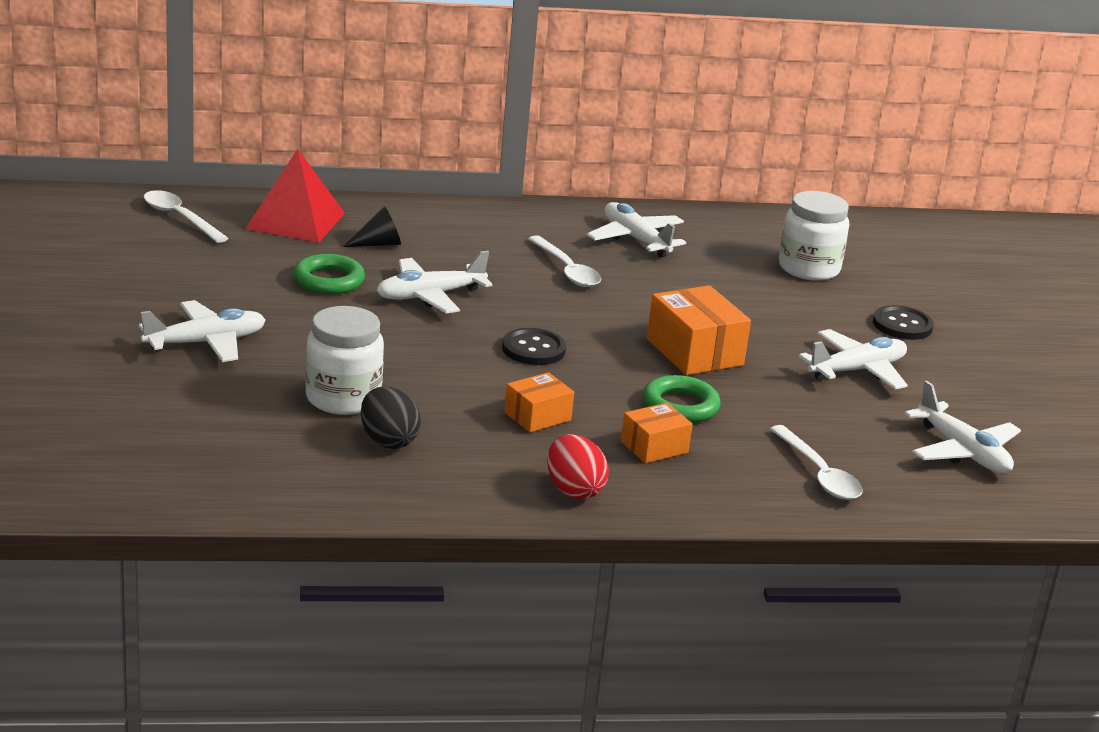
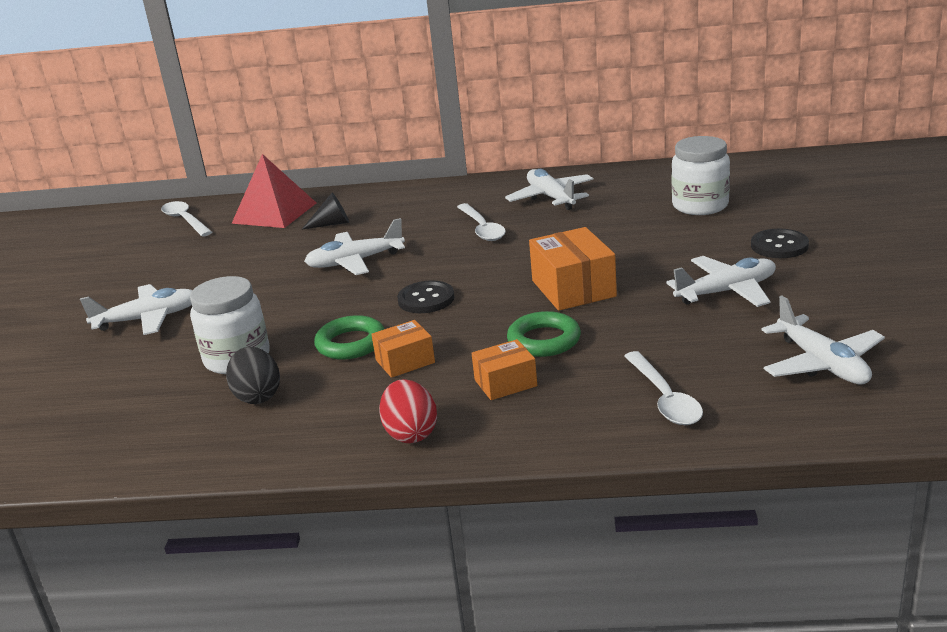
camera: 15 degrees right, 0 degrees up
(328, 280) = (276, 257): green ring -> green ring (351, 343)

